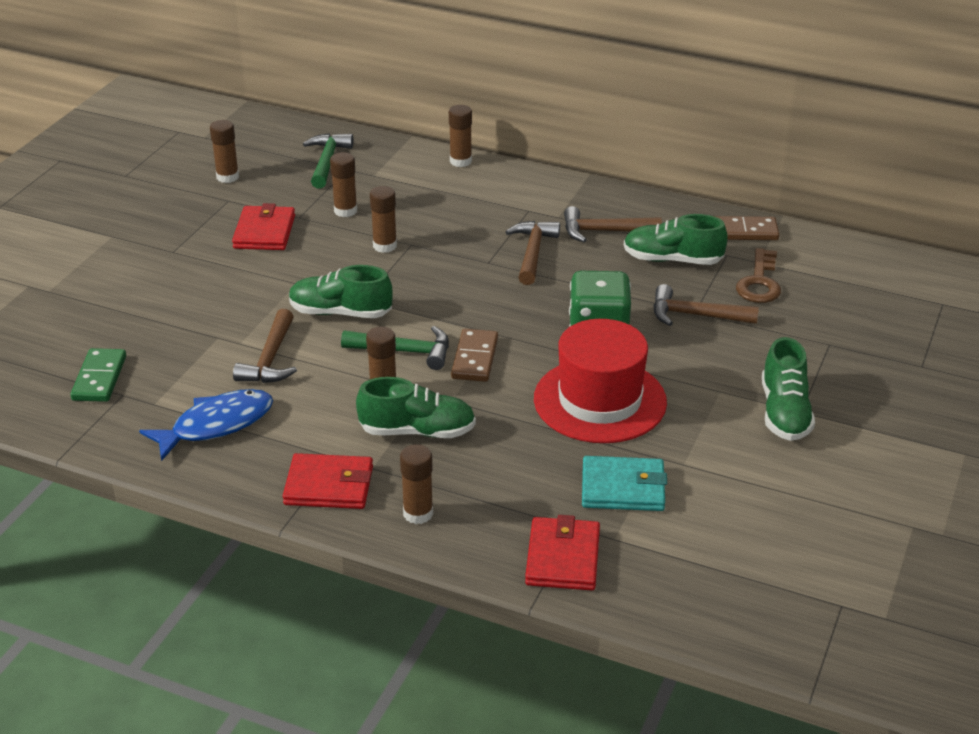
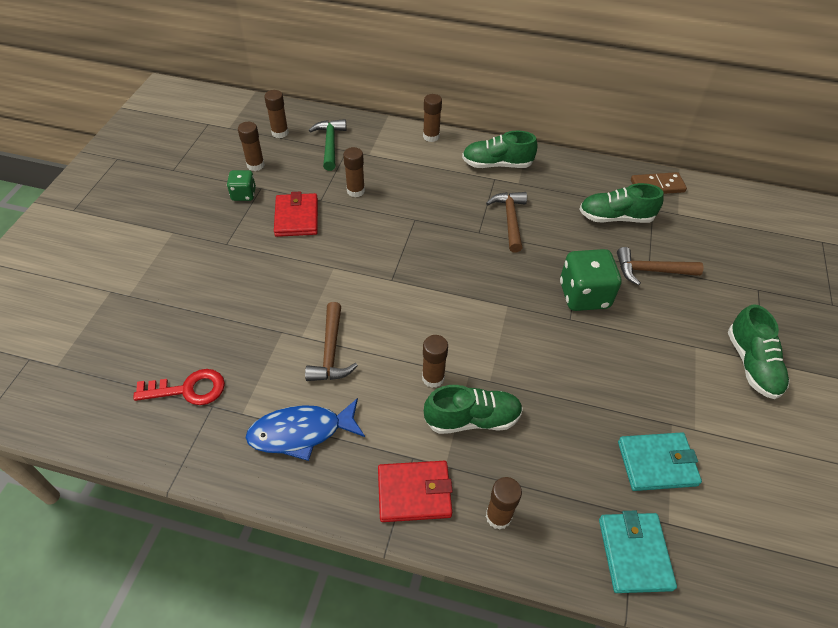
camera: 10 degrees left, 15 degrees up
(99, 378) = (188, 389): green domino -> red key
(205, 205) = (243, 194): none -> green dice
(216, 425) = (301, 432): blue fish -> blue fish turned 150 degrees counterclockwise
(340, 312) = (377, 295): green shoe -> green shoe (497, 164)
(385, 246) = (395, 223): brown glue stick -> brown glue stick (280, 133)
(404, 351) = (438, 331): green hammer -> none
(474, 358) = (496, 333): brown domino -> none
(563, 558) = (634, 553): red wallet -> turquoise wallet
(600, 400) = (608, 367): red hat -> none
(604, 231) = (557, 194): brown hammer -> none
(759, 282) = (686, 234): brown key -> none

